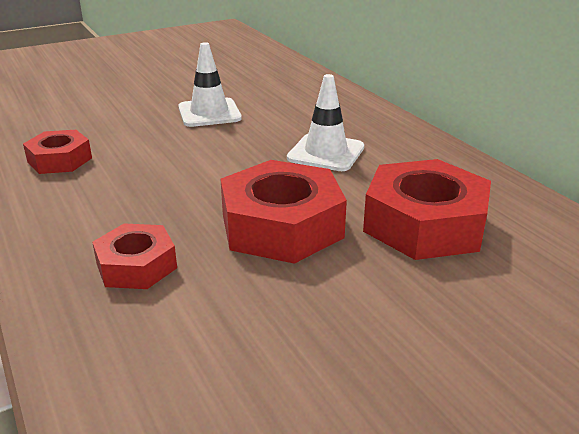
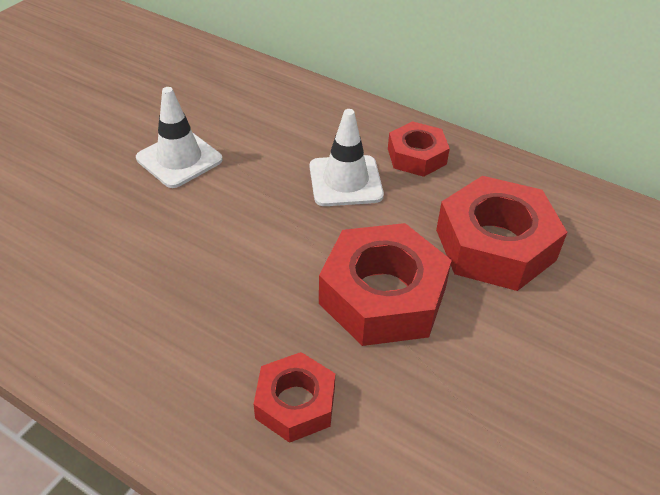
camera: 30 degrees left, 15 degrees up
(60, 160) = (74, 292): red nut -> red nut (416, 156)

